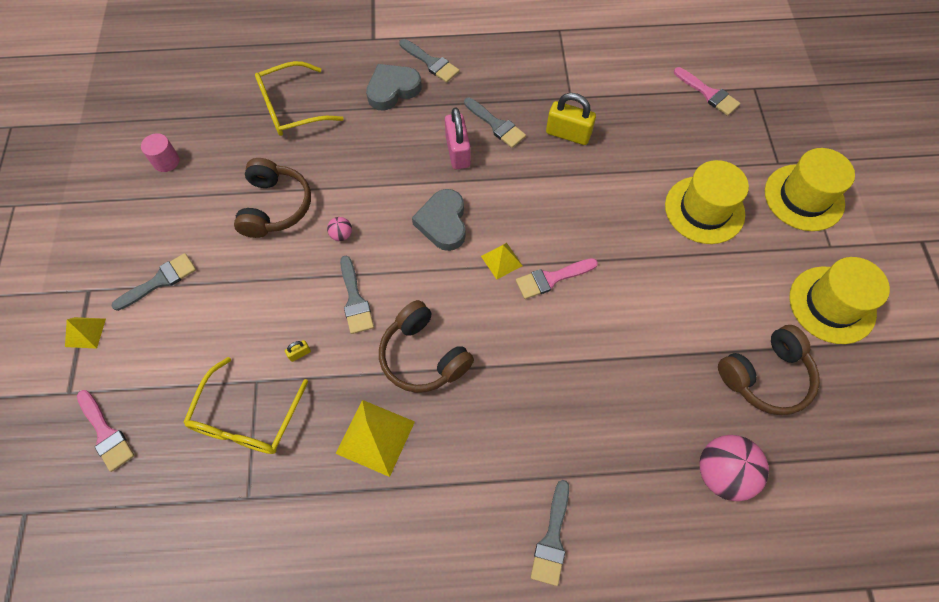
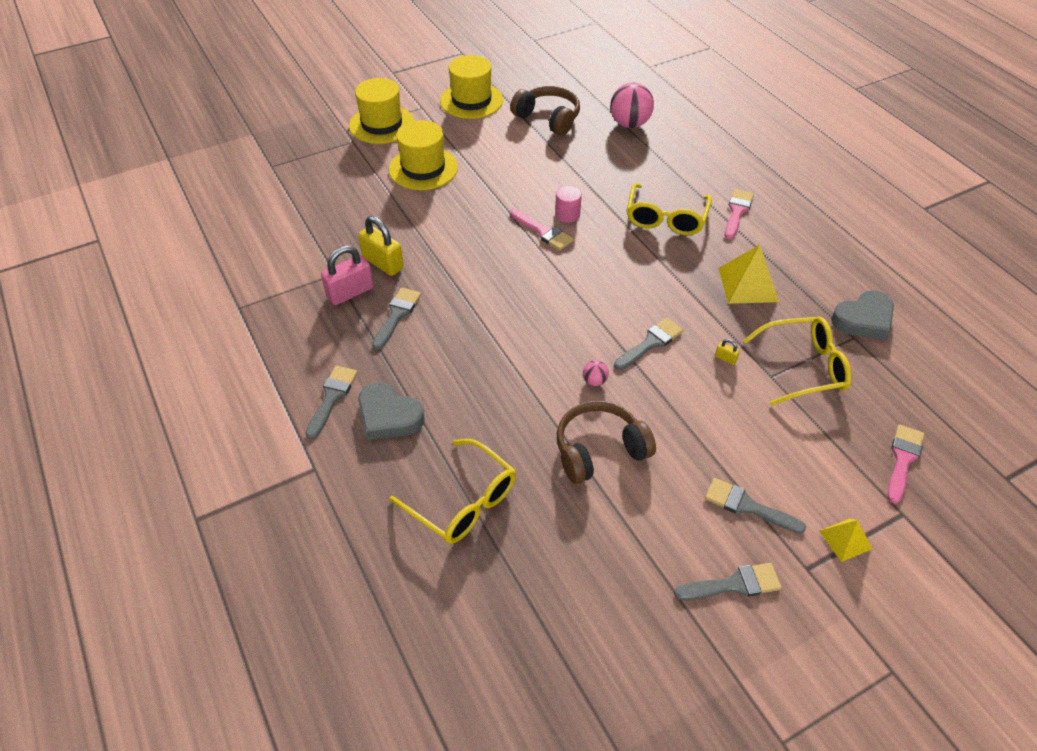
camera: 115 degrees left, 15 degrees down
(166, 161) = (610, 595): pink cylinder -> pink cylinder (567, 214)
(423, 356) = (665, 281): brown headphones -> none
(443, 223) = (533, 314): grey heart -> grey heart (863, 320)
(457, 152) = (446, 332): pink padlock -> pink padlock (350, 292)
(501, 260) = (547, 265): yellow pyramid -> none
(517, 412) = (666, 219): none -> yellow glasses
(552, 539) = (733, 180): grey brush -> grey brush (734, 584)
(568, 134) = (383, 263): yellow padlock -> yellow padlock turned 45 degrees counterclockwise
(708, 94) = (290, 190): pink brush -> pink brush (737, 212)

